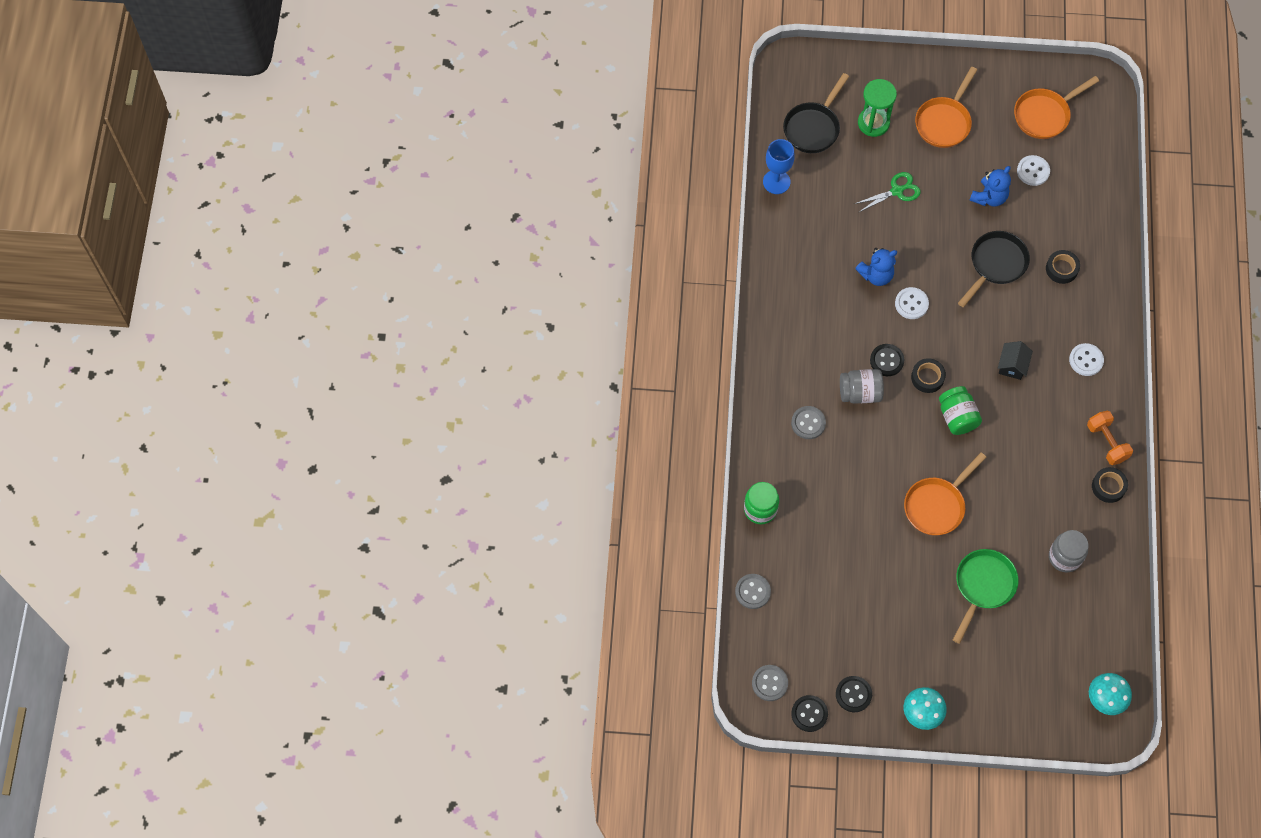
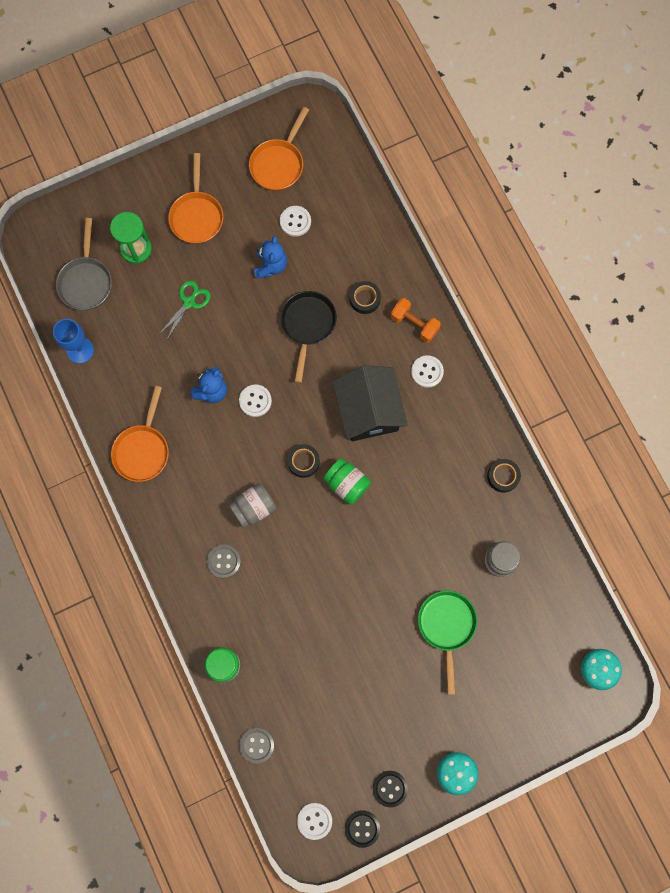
camera: 30 degrees left, 10 degrees up
(769, 683) = (314, 820): grey button -> white button
(813, 127) = (86, 281): black pan -> grey pan
(886, 360) = (261, 465): black button -> none
(937, 505) = (371, 575): orange pan -> orange pan (142, 450)
(1012, 365) = (369, 411): black house -> black house, size x2.18
(1106, 442) = (481, 437): orange dumbbell -> orange dumbbell (414, 324)

